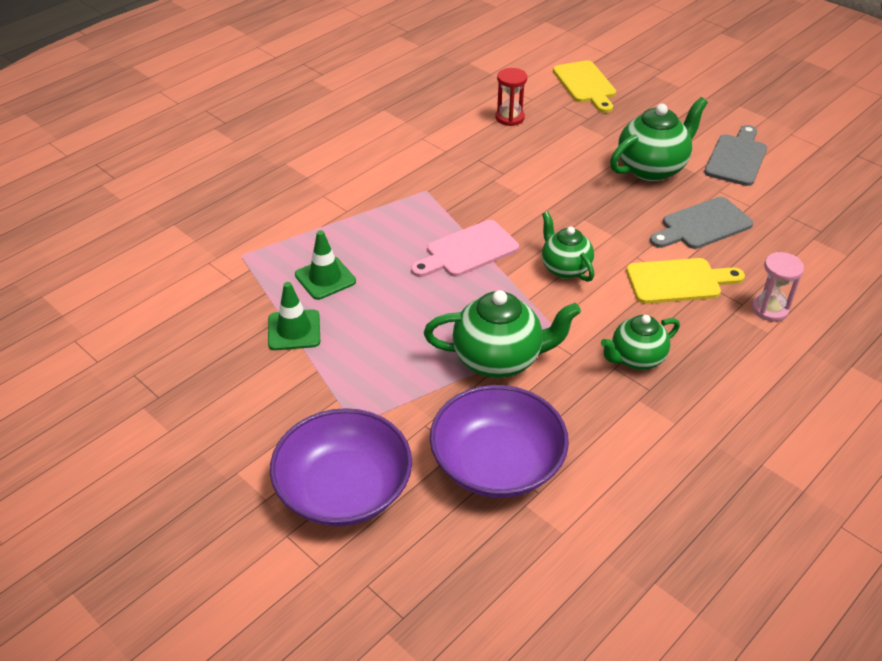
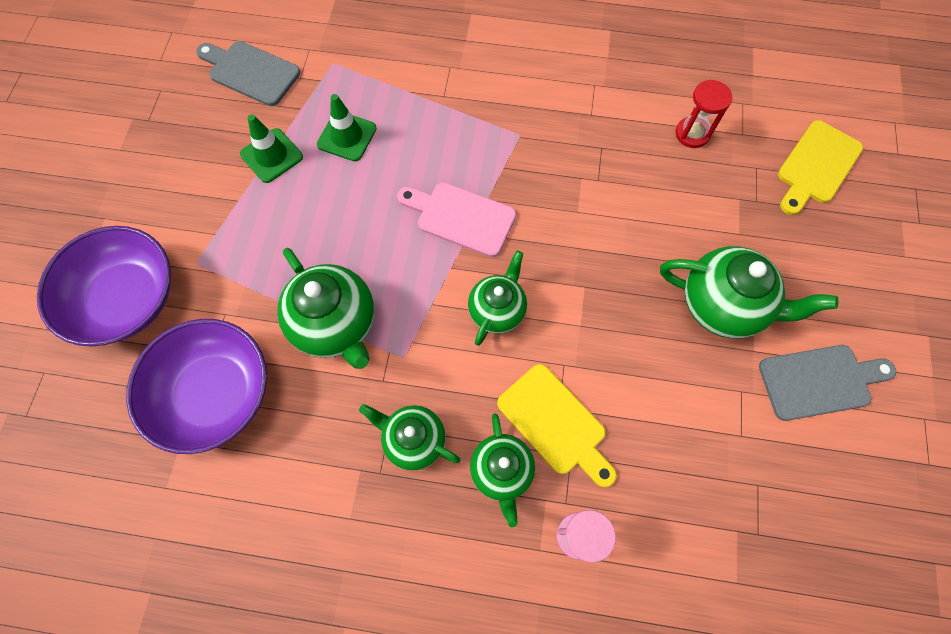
camera: 55 degrees right, 25 degrees up
(696, 324) = (501, 471): none -> green teapot
(702, 225) = (666, 403): grey cutting board -> grey cutting board (250, 72)

